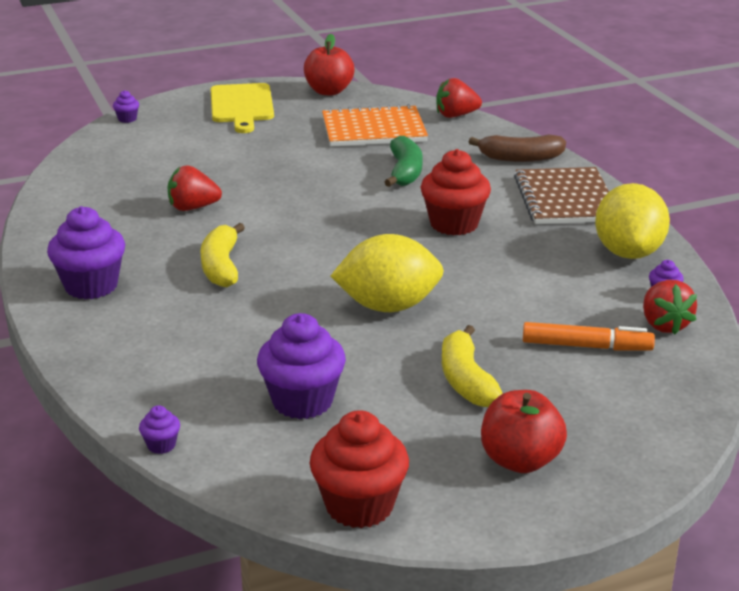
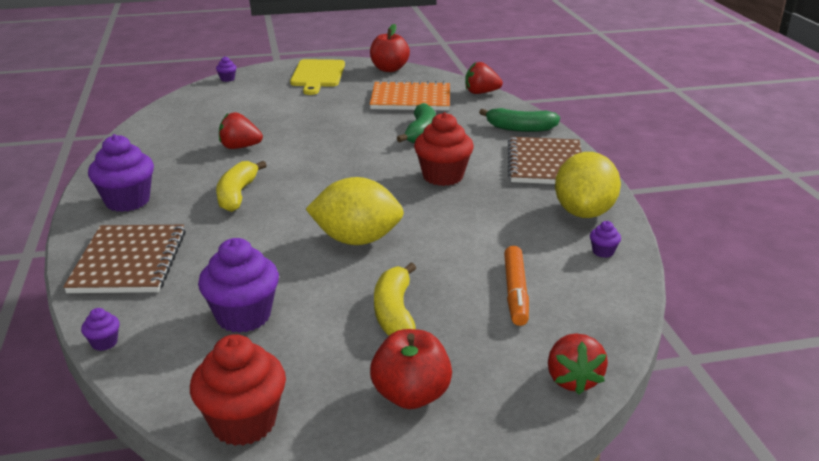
camera: 10 degrees right, 0 degrees up
(136, 355) = (129, 261): none -> brown notebook
(520, 158) = (520, 128): brown banana -> green banana
(586, 346) = (515, 292): orange marker -> orange marker turned 75 degrees clockwise
(664, 325) = (594, 279): red strawberry -> red strawberry (572, 379)

